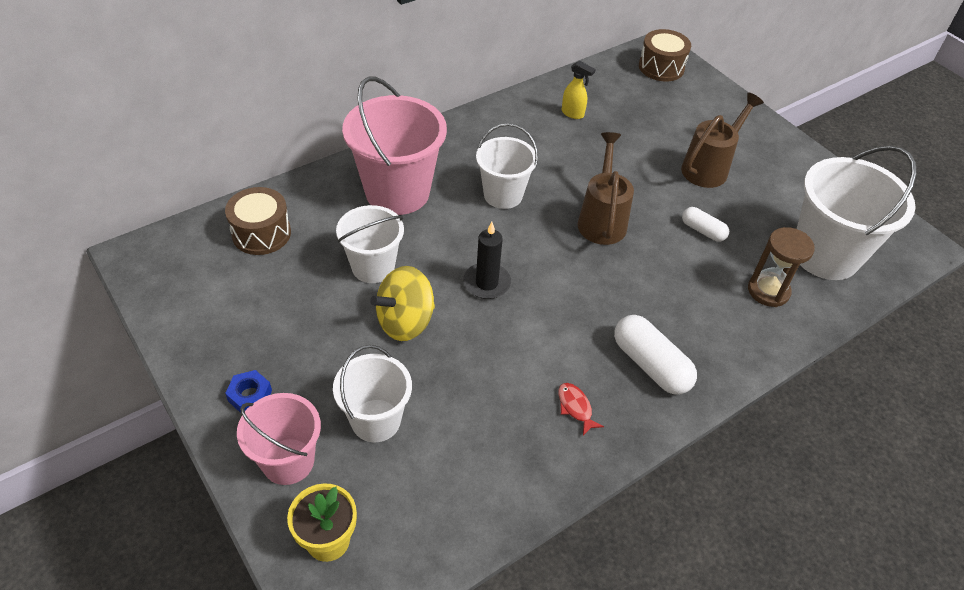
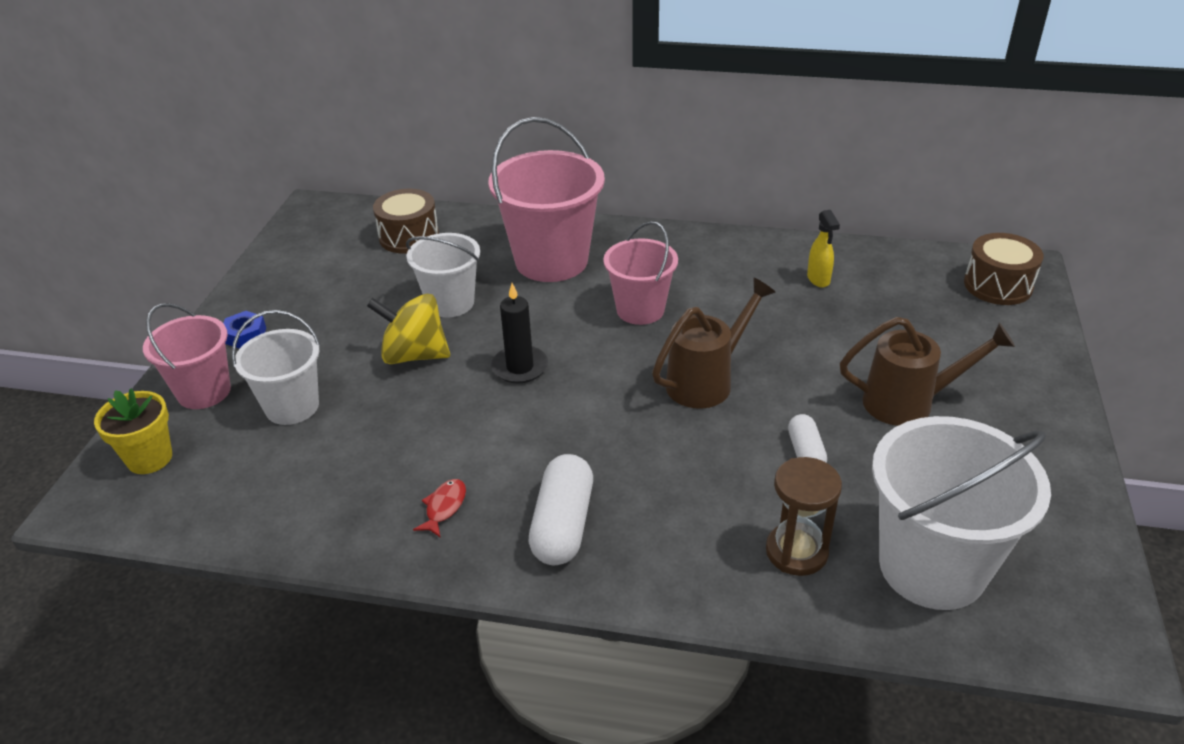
camera: 50 degrees right, 10 degrees down
(503, 195) = (640, 310): white bucket -> pink bucket

